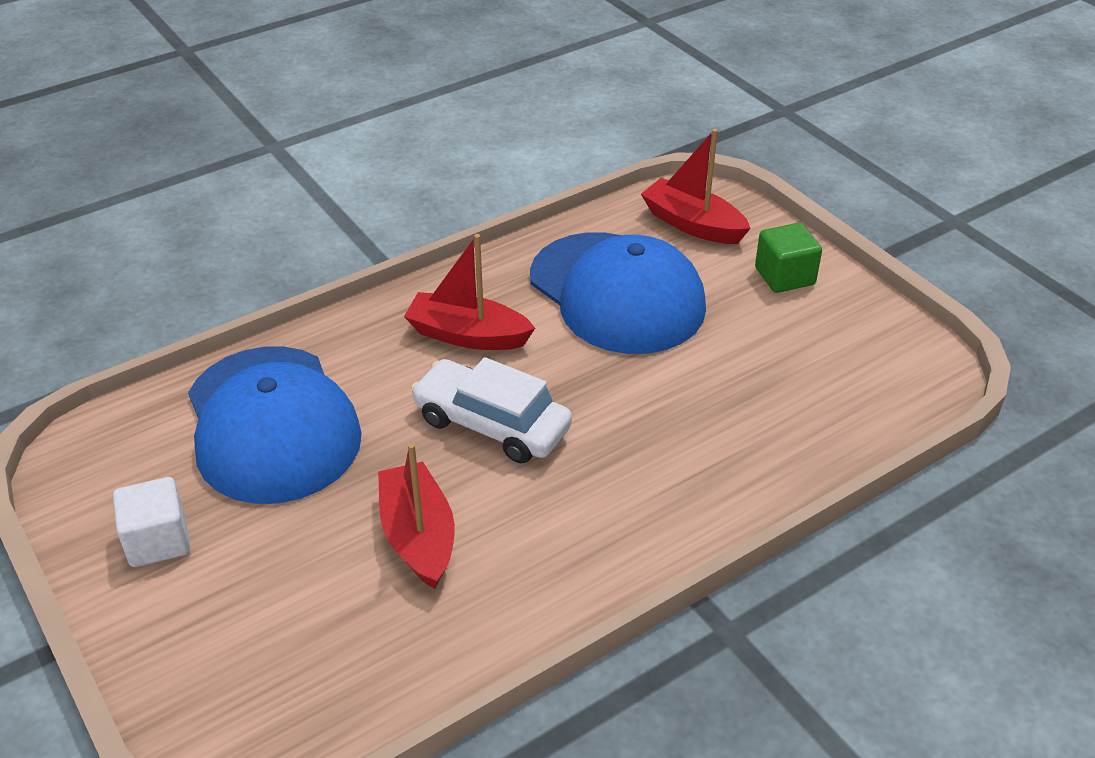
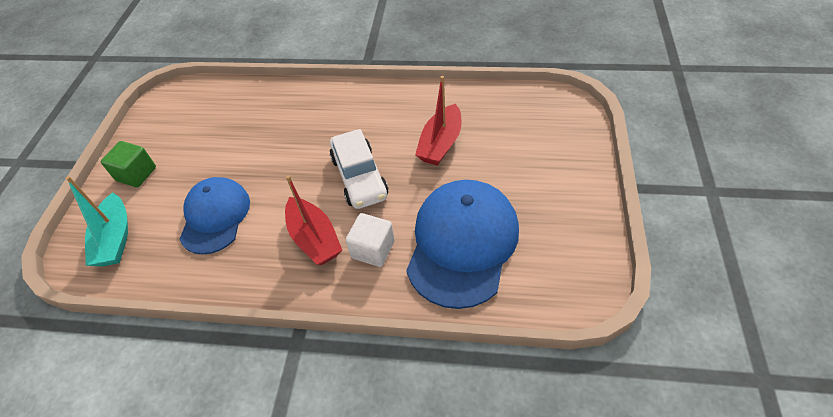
camera: 135 degrees left, 10 degrees up
(158, 541) = (559, 206): white cube -> white cube (373, 249)
(617, 293) = (215, 216): blue cap -> blue cap, size x0.66
(693, 224) = (115, 239): red boat -> turquoise boat

